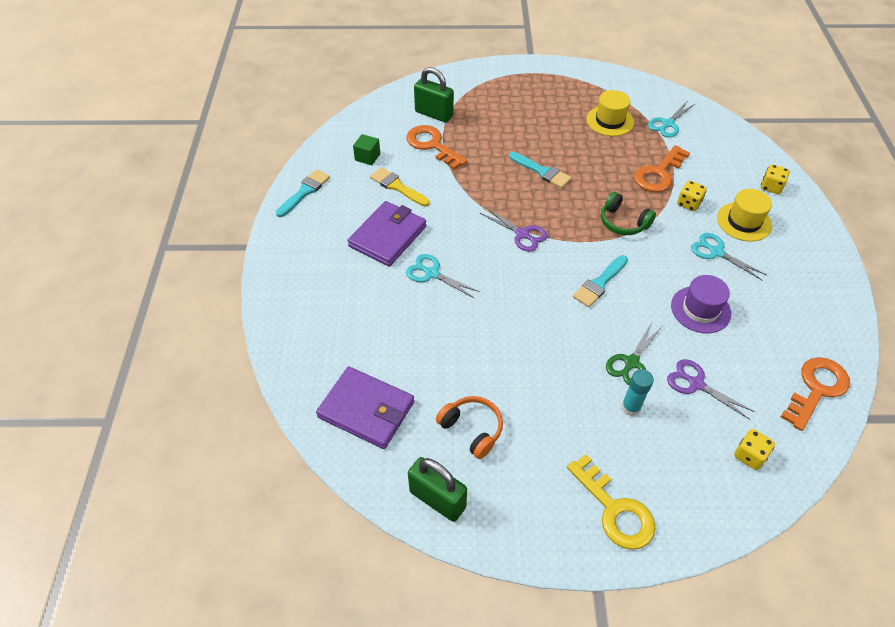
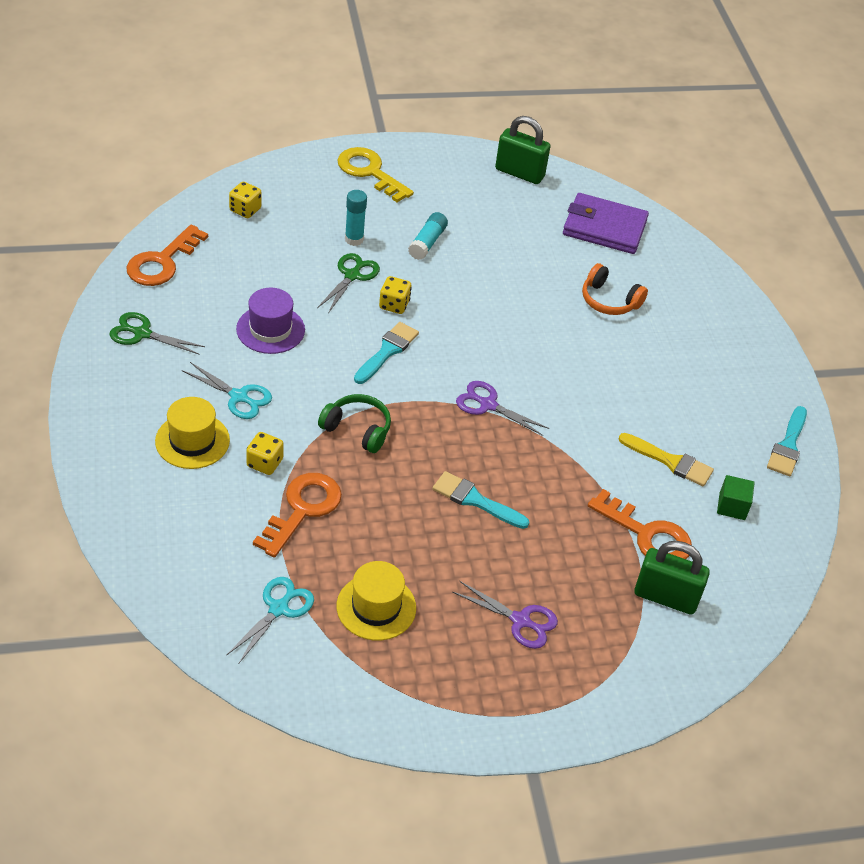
camera: 165 degrees right, 5 degrees down
(388, 236) = (654, 392): purple wallet -> none
(432, 274) = (585, 351): turquoise scissors -> none
(472, 429) = (502, 218): orange headphones -> orange headphones (609, 300)
(555, 399) = (427, 242): none -> turquoise glue stick
(696, 384) = (286, 260): purple scissors -> purple scissors (520, 620)
(771, 187) = (137, 498): yellow dice -> yellow dice (394, 305)
(809, 312) = (142, 334): none -> green scissors

